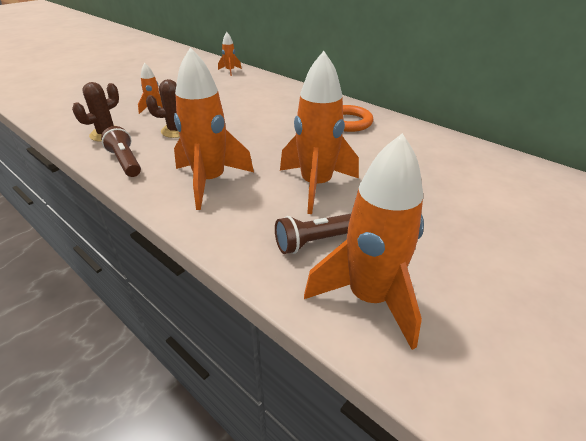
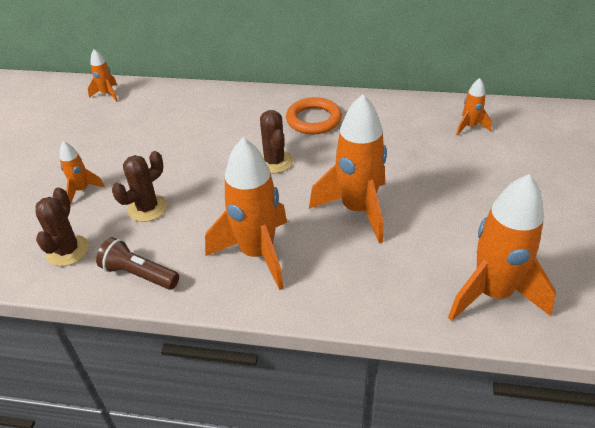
camera: 30 degrees left, 5 degrees up
(289, 135) = (274, 162): none -> brown cactus
(314, 241) = (411, 267): brown flashlight -> none
(482, 168) = (469, 127): none -> orange rocket

